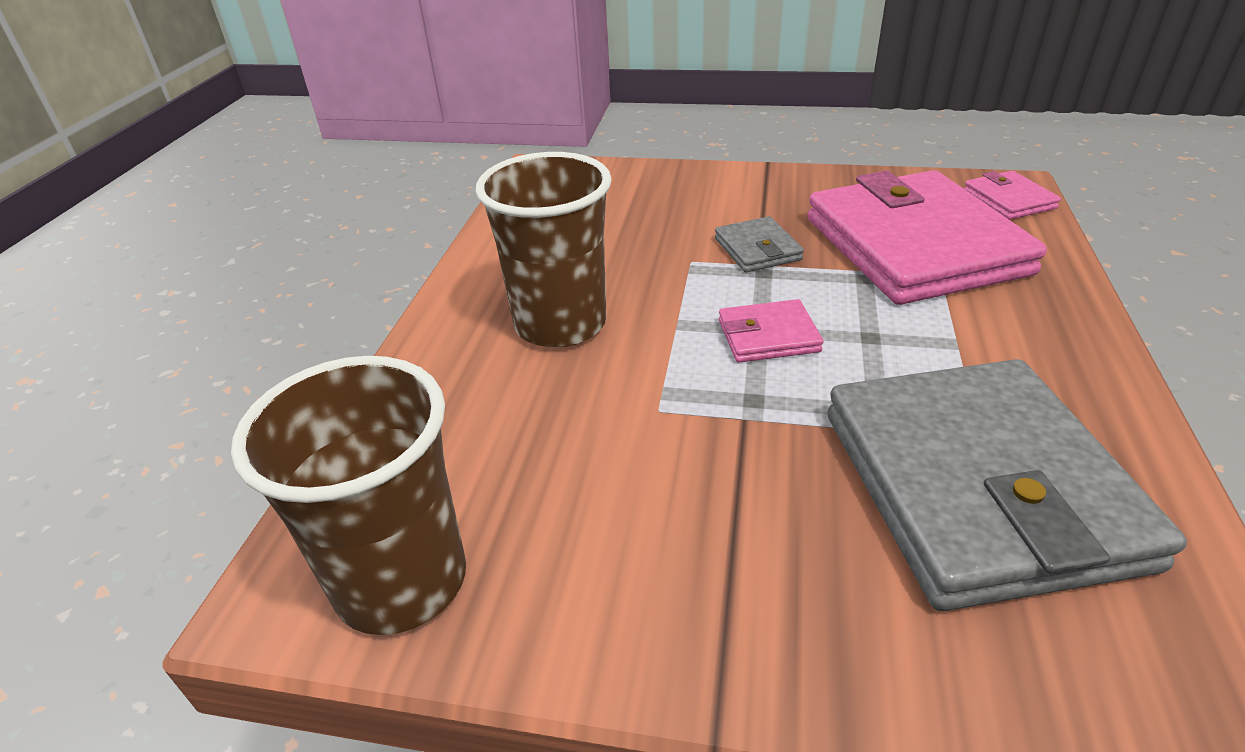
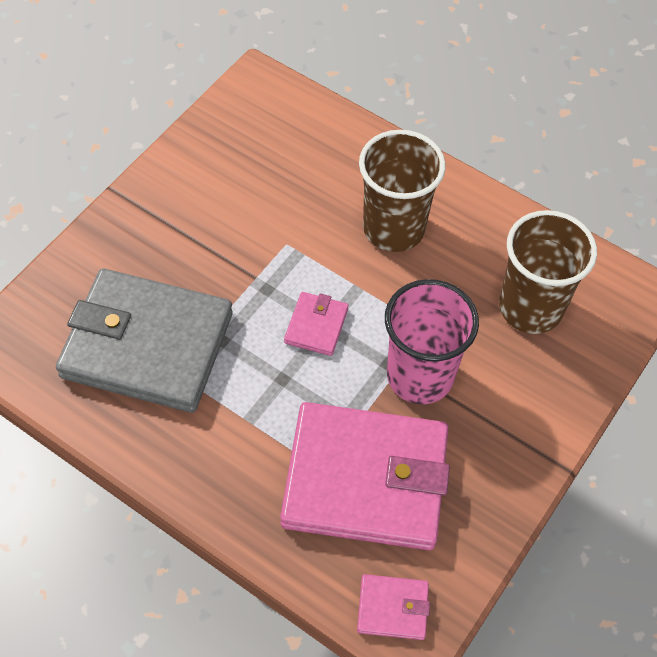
camera: 110 degrees right, 20 degrees up
(401, 581) = (240, 117): brown cup -> brown cup (530, 308)
(757, 249) = (420, 376): grey wallet -> pink cup

